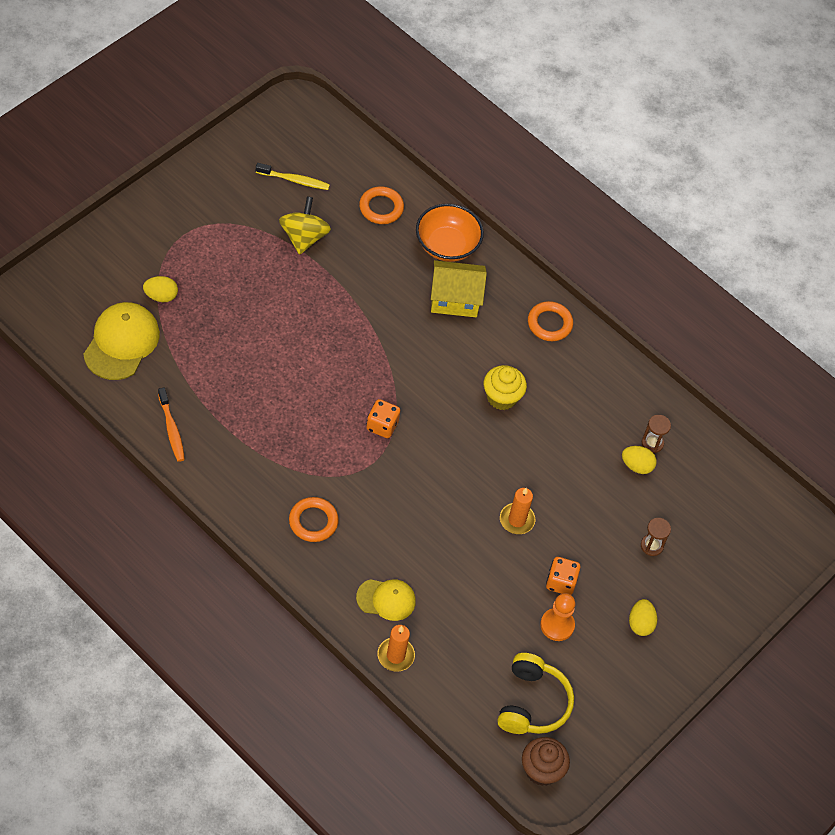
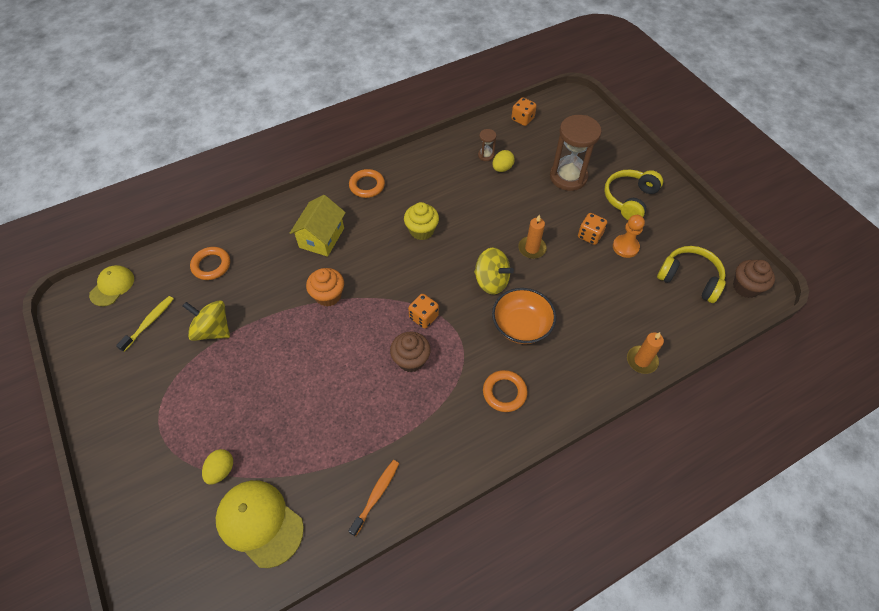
camera: 65 degrees left, 0 degrees up
(171, 429) = (376, 495): orange toothbrush -> orange toothbrush turned 60 degrees counterclockwise
(325, 425) = (411, 360): none -> brown cupcake
(379, 328) = (328, 295): none -> orange cupcake
(386, 599) = (589, 355): yellow cap -> yellow cap (112, 286)
(447, 245) = (269, 230): orange bowl -> orange bowl (521, 326)
(453, 484) = (491, 281): none -> yellow spinning top
(640, 624) = (629, 199): yellow egg -> yellow headphones
(651, 546) = (568, 177): brown hourglass -> brown hourglass, size x2.24
(738, 476) = (522, 119): none -> orange dice

